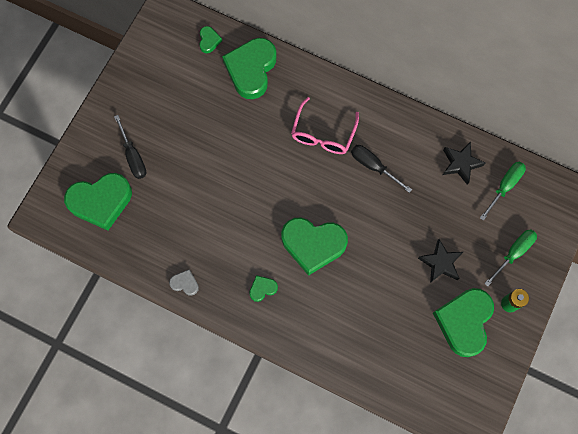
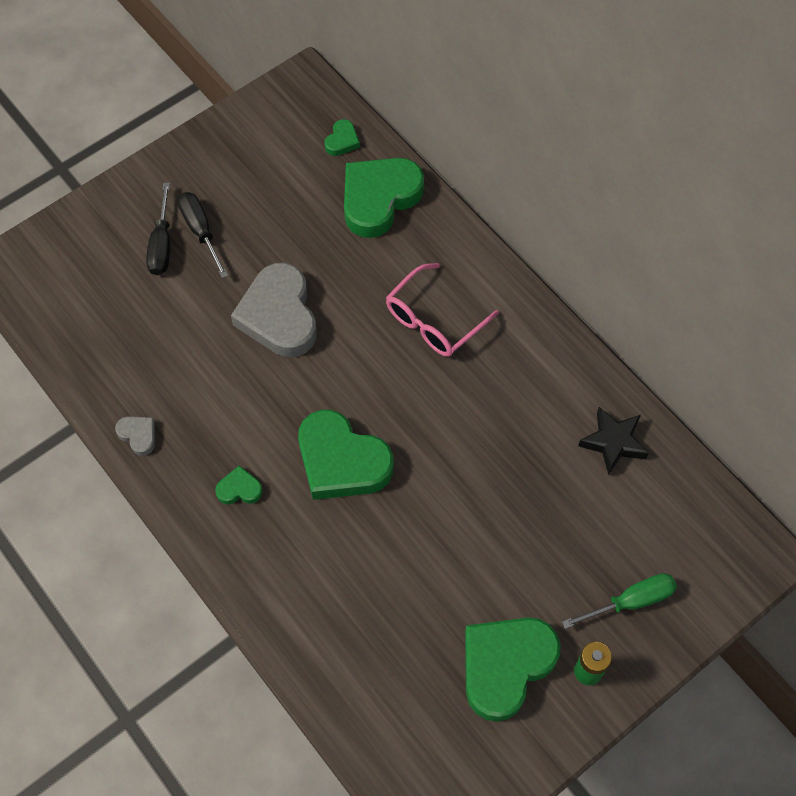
camera: 25 degrees right, 10 degrees down
(101, 201) = (88, 283): green heart -> none
(229, 171) = (279, 315): none -> grey heart
(373, 166) = (483, 393): black screwdriver -> black screwdriver (201, 231)
(440, 263) = (513, 567): black star -> none
(504, 186) = (664, 502): green screwdriver -> none

